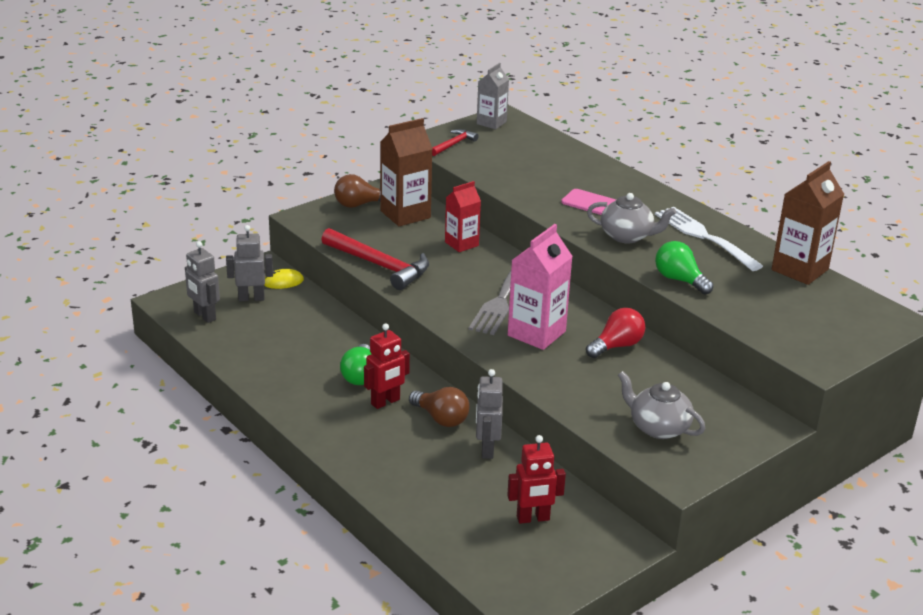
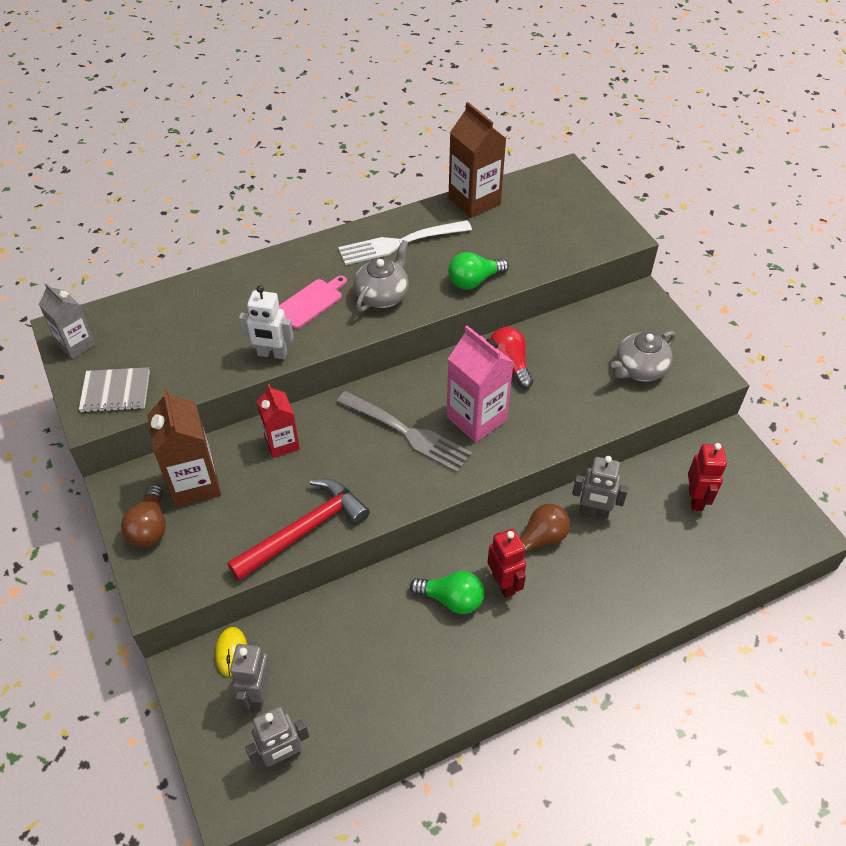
camera: 75 degrees left, 20 degrees up
(453, 144) = (115, 391): red hammer -> grey notebook
(526, 196) = (272, 354): none -> white robot

